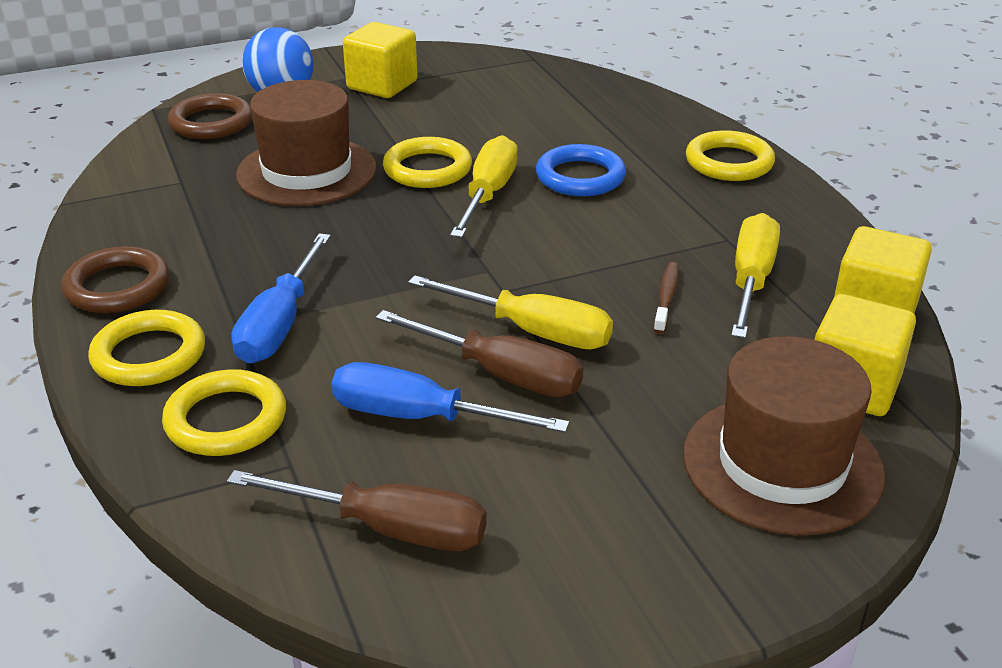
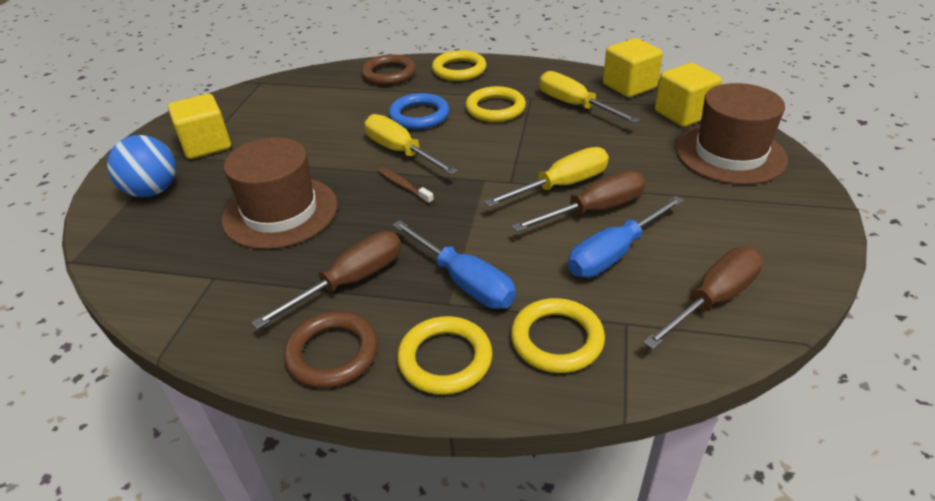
camera: 55 degrees left, 5 degrees up
(211, 123) = (143, 236): brown ring -> brown ring (389, 74)
(228, 255) = (350, 282): none -> brown screwdriver
(427, 169) = (342, 163): yellow ring -> yellow ring (495, 109)
(666, 297) = (567, 133): brown toothbrush -> brown toothbrush (403, 186)

